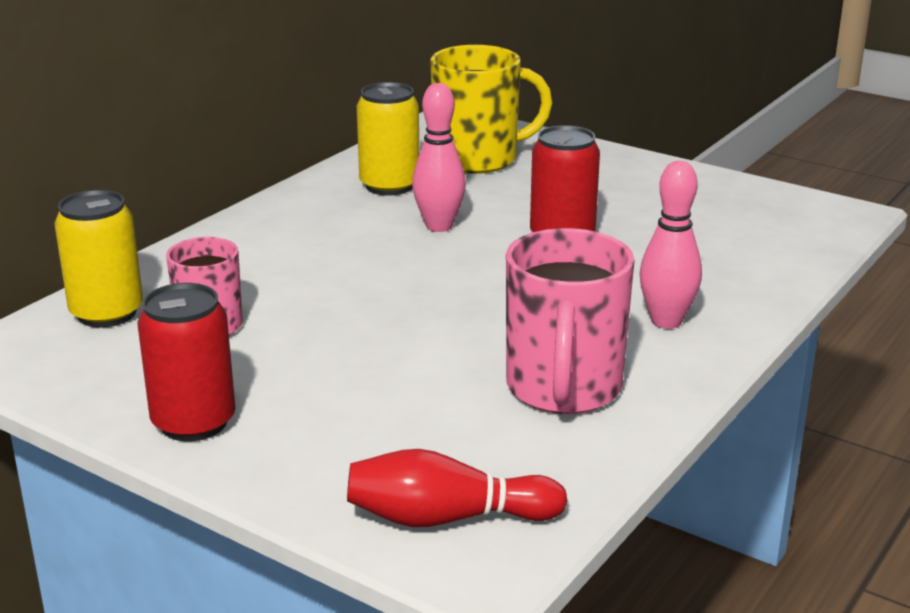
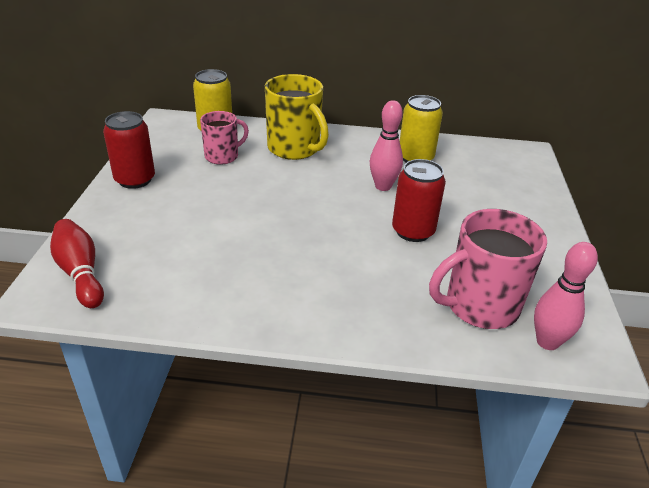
camera: 60 degrees right, 10 degrees up
(478, 159) = (484, 175): yellow mug -> yellow mug (294, 149)
(563, 389) = (227, 278): pink mug -> pink mug (480, 306)
(666, 321) = (338, 299): pink bowling pin -> pink bowling pin (547, 342)

